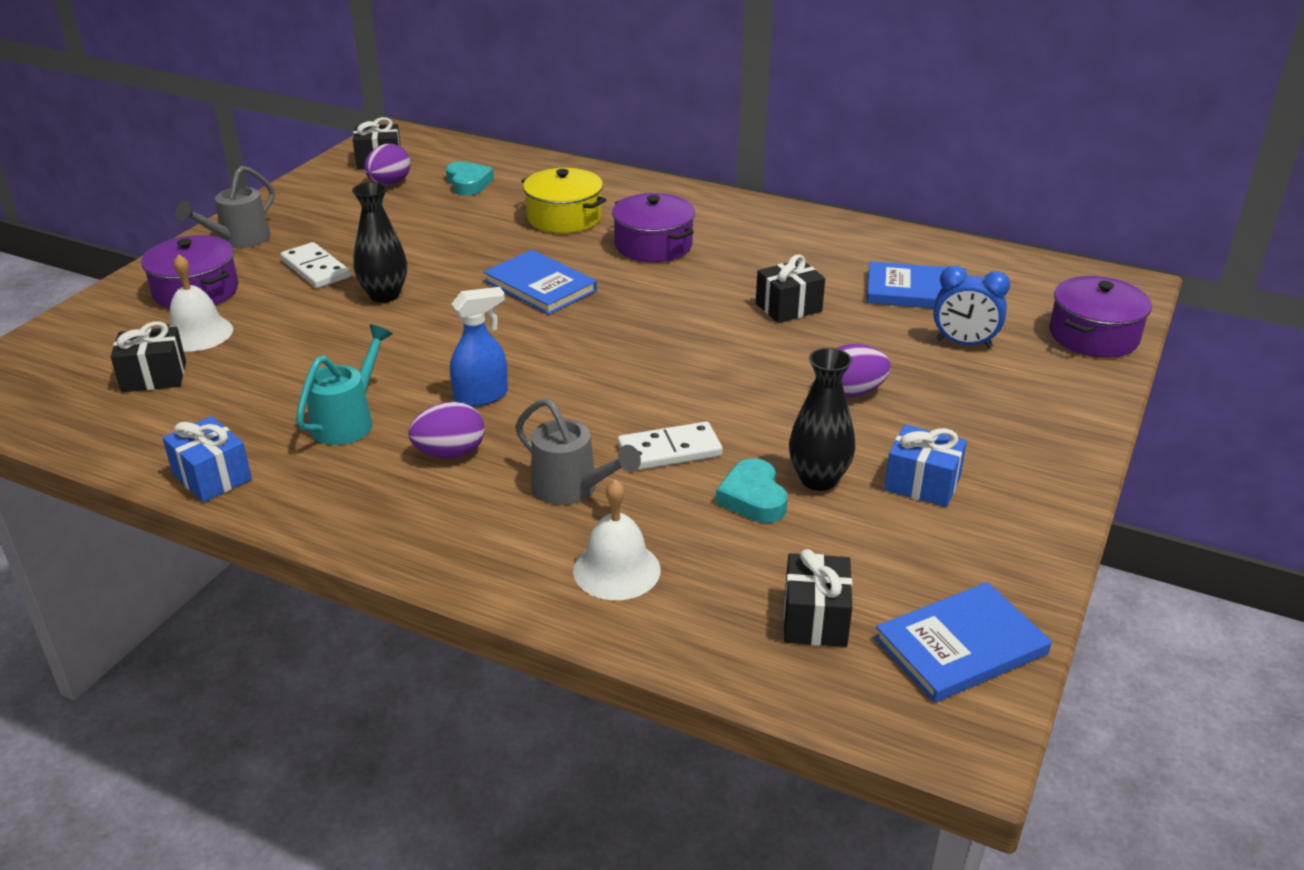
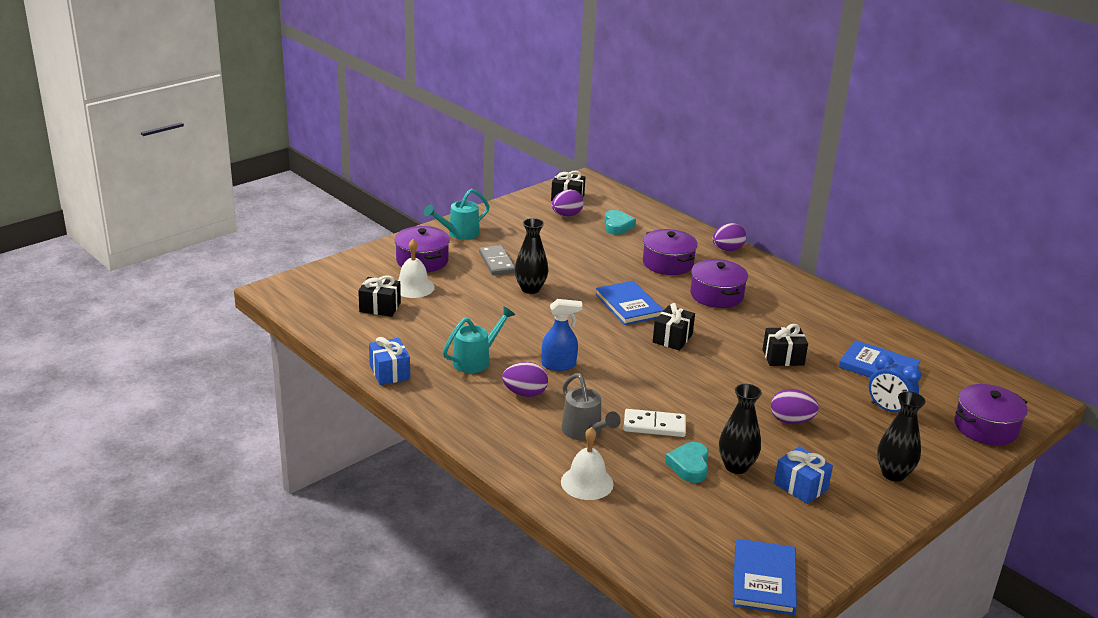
camera: 20 degrees right, 5 degrees down
(239, 240) = (459, 233): grey watering can -> turquoise watering can
(316, 269) = (497, 262): white domino -> grey domino
(564, 218) = (668, 263): yellow pot -> purple pot
(634, 183) = (727, 249): none -> purple egg
(815, 619) = (686, 541): black gift -> black gift (672, 338)
(960, 646) = (764, 579): blue book -> blue book turned 75 degrees counterclockwise
(1027, 430) = (893, 474): none -> black vase

